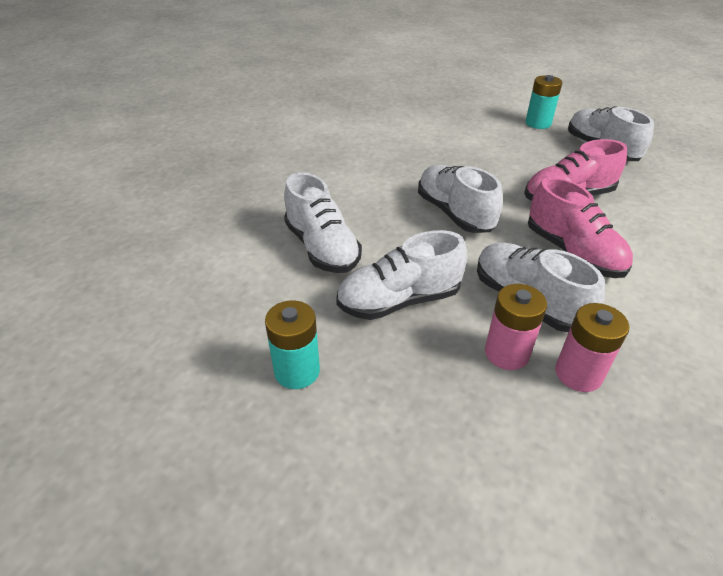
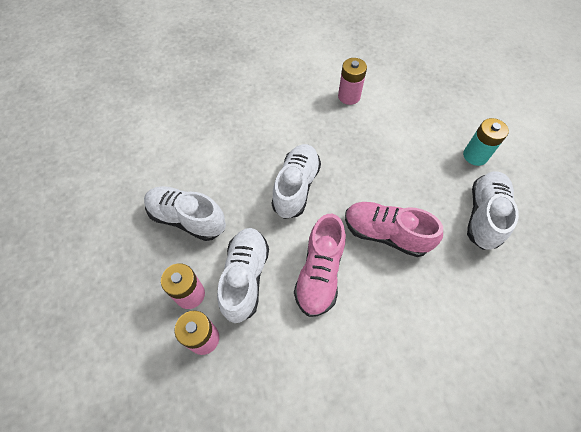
camera: 45 degrees right, 20 degrees up
(297, 371) = (100, 216): turquoise battery -> none
(322, 248) = (197, 154): white shoe -> none
(393, 137) = (349, 96): none -> pink battery

